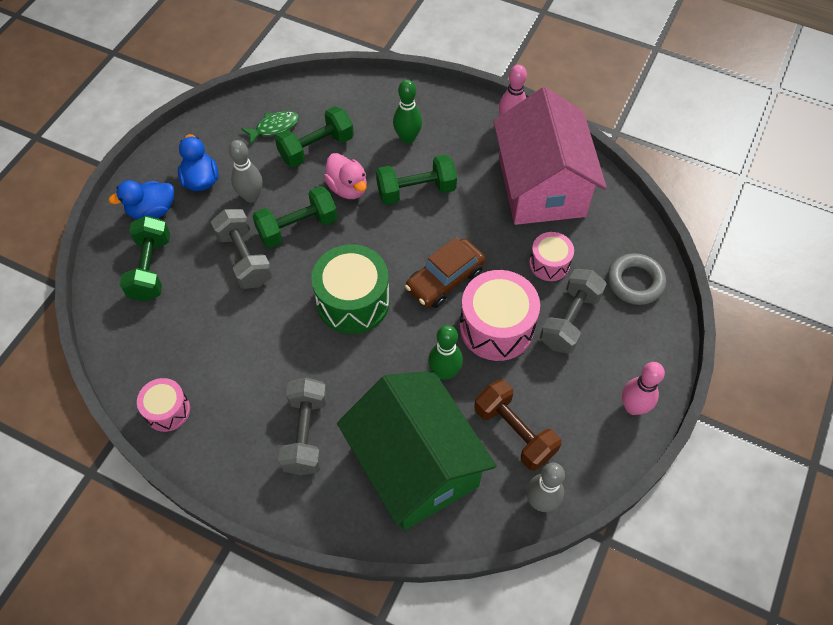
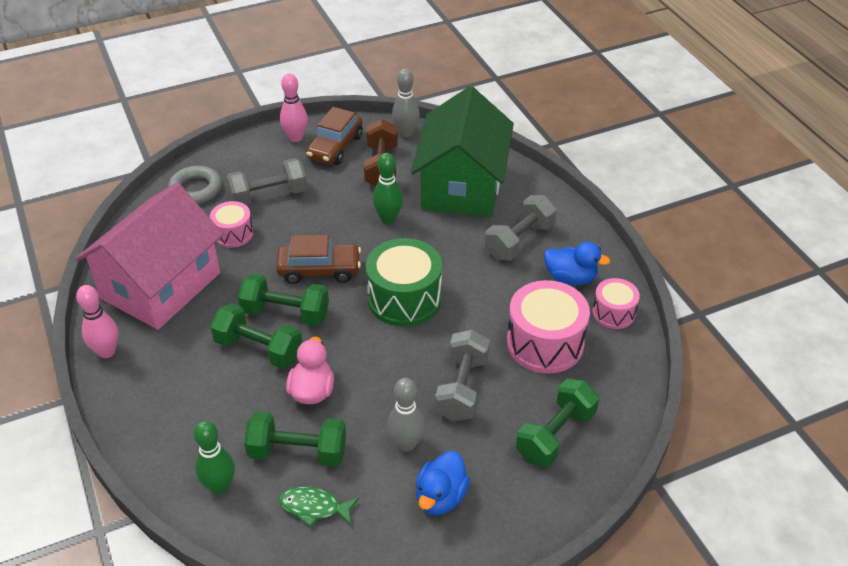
camera: 140 degrees left, 15 degrees down
(152, 211) = (515, 496): blue duck -> blue duck (570, 278)
(297, 227) = (391, 385): green dumbbell -> green dumbbell (285, 313)
(407, 138) = (206, 401): green bowling pin -> green bowling pin (219, 486)
(496, 327) = (321, 221): pink drum -> pink drum (545, 343)
(583, 424) = (335, 147): none -> brown car

